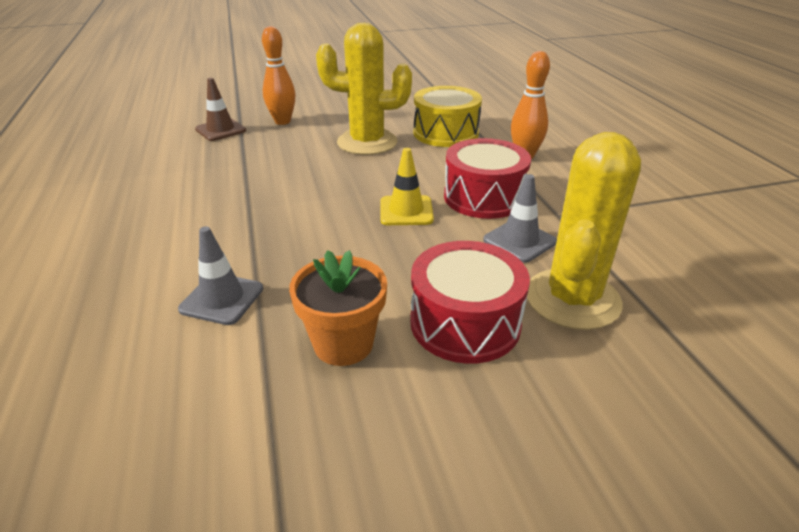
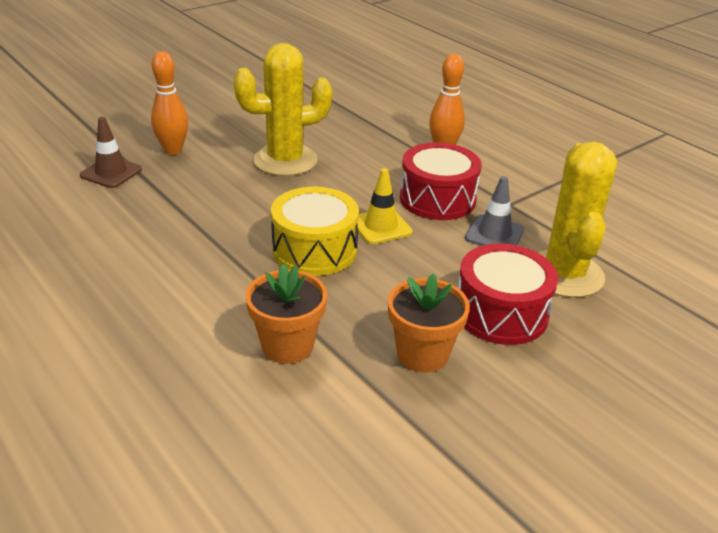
camera: 25 degrees left, 0 degrees up
(222, 299) = (287, 345): grey traffic cone -> orange flower pot
(445, 133) = (354, 136): yellow drum -> yellow drum (314, 250)

